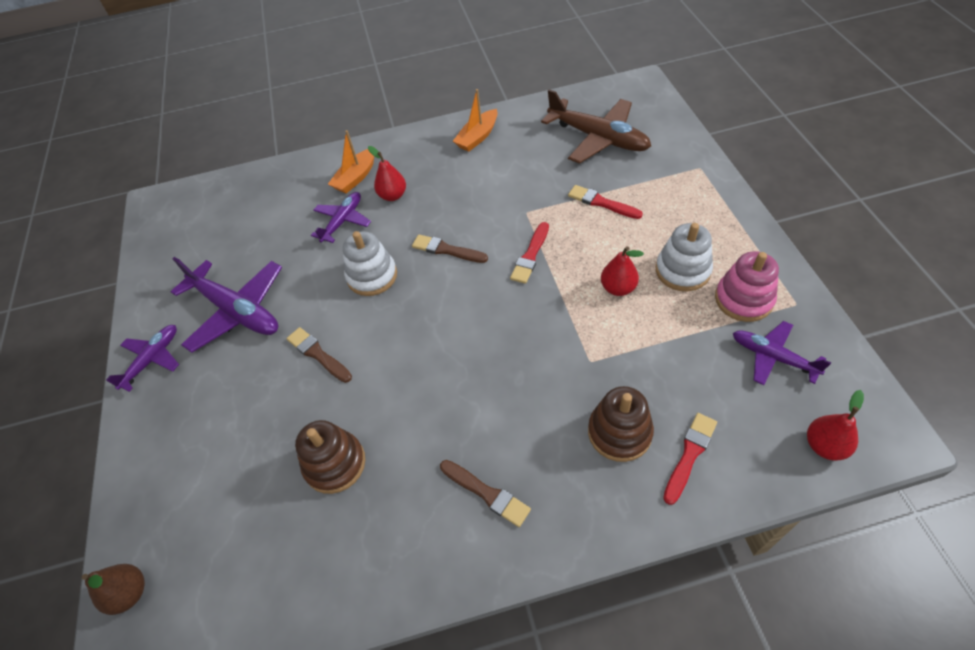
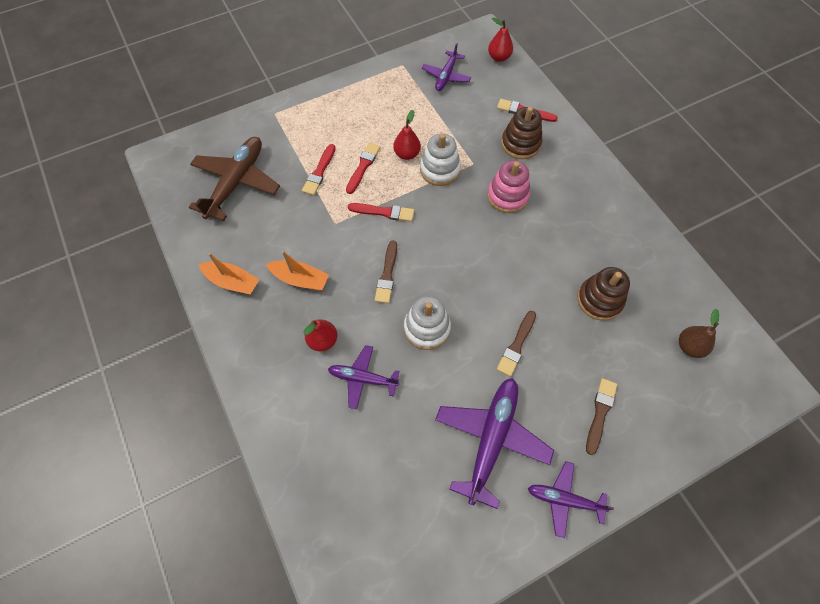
camera: 110 degrees left, 10 degrees up
(130, 593) = (738, 403): brown pear -> brown pear (689, 346)
(356, 177) = (298, 387): orange boat -> orange boat (300, 279)
(487, 493) = (584, 205): brown brush -> brown brush (600, 413)
(604, 242) = (363, 166): none -> red brush
(682, 270) = (384, 119): white stacking toy -> white stacking toy (440, 169)
(743, 299) = (404, 89): pink stacking toy -> pink stacking toy (507, 196)

